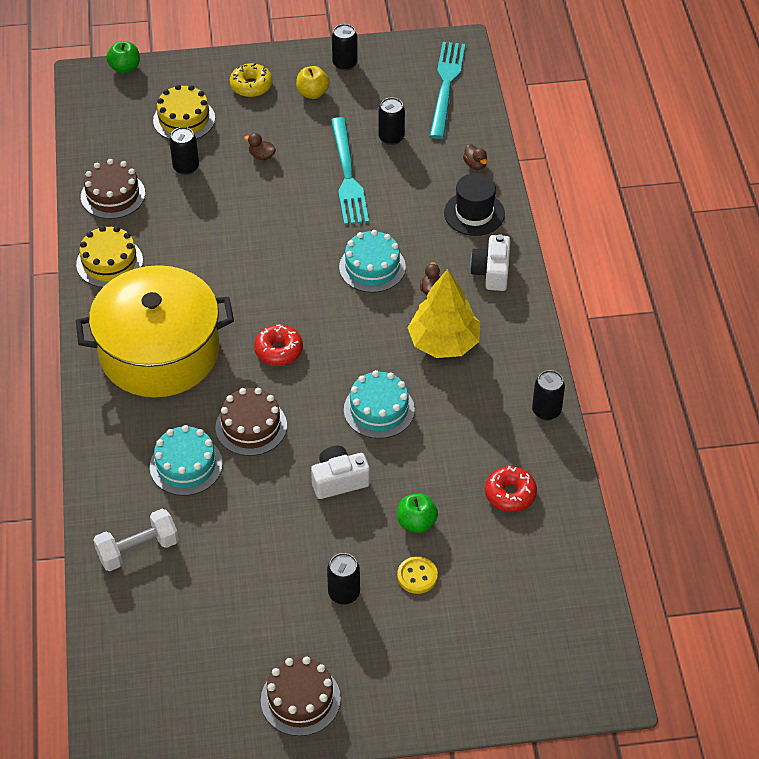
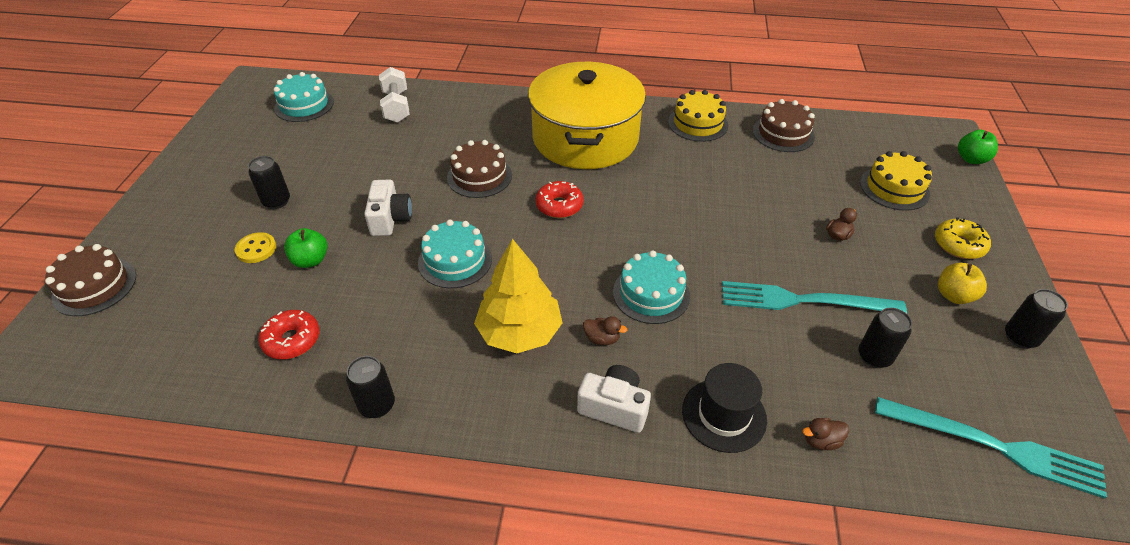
camera: 105 degrees right, 5 degrees down
(186, 167) = (820, 180): black can -> none
(186, 465) = (459, 137): turquoise cake -> turquoise cake (304, 105)
(300, 699) = (207, 163): brown cake -> brown cake (94, 286)

